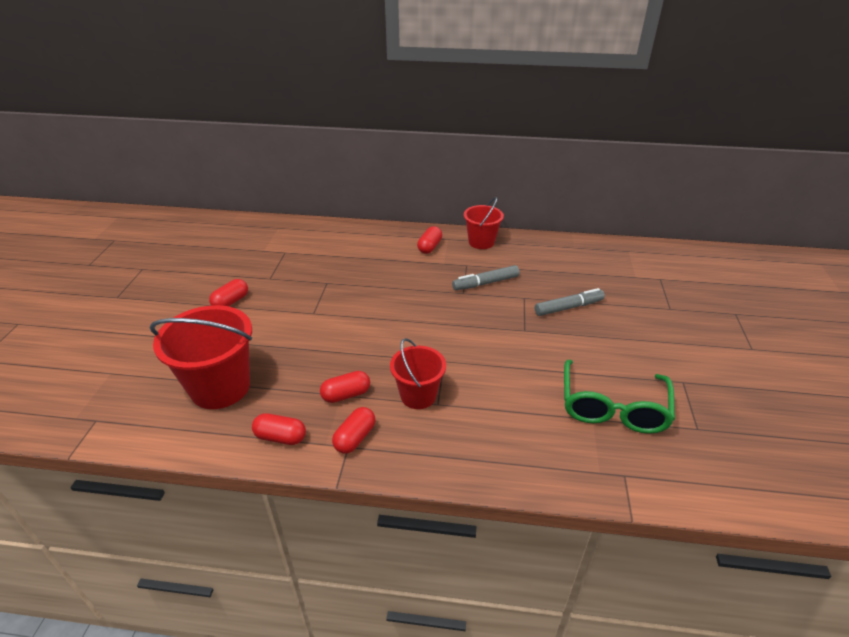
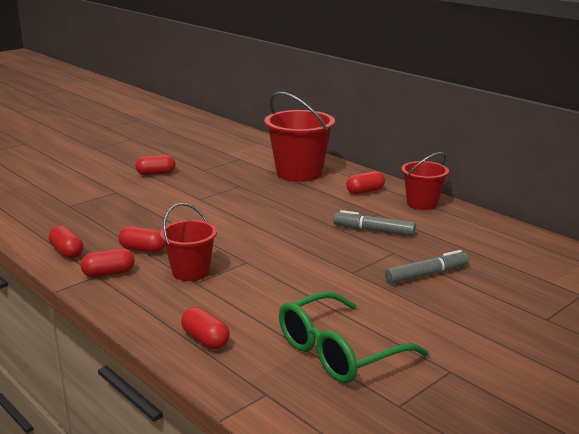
camera: 40 degrees right, 15 degrees down
(220, 387) = (76, 213): red bucket -> red bucket (299, 173)
(523, 455) = (205, 340): none -> red capsule
(568, 307) = (426, 275): grey marker -> grey marker turned 45 degrees counterclockwise

